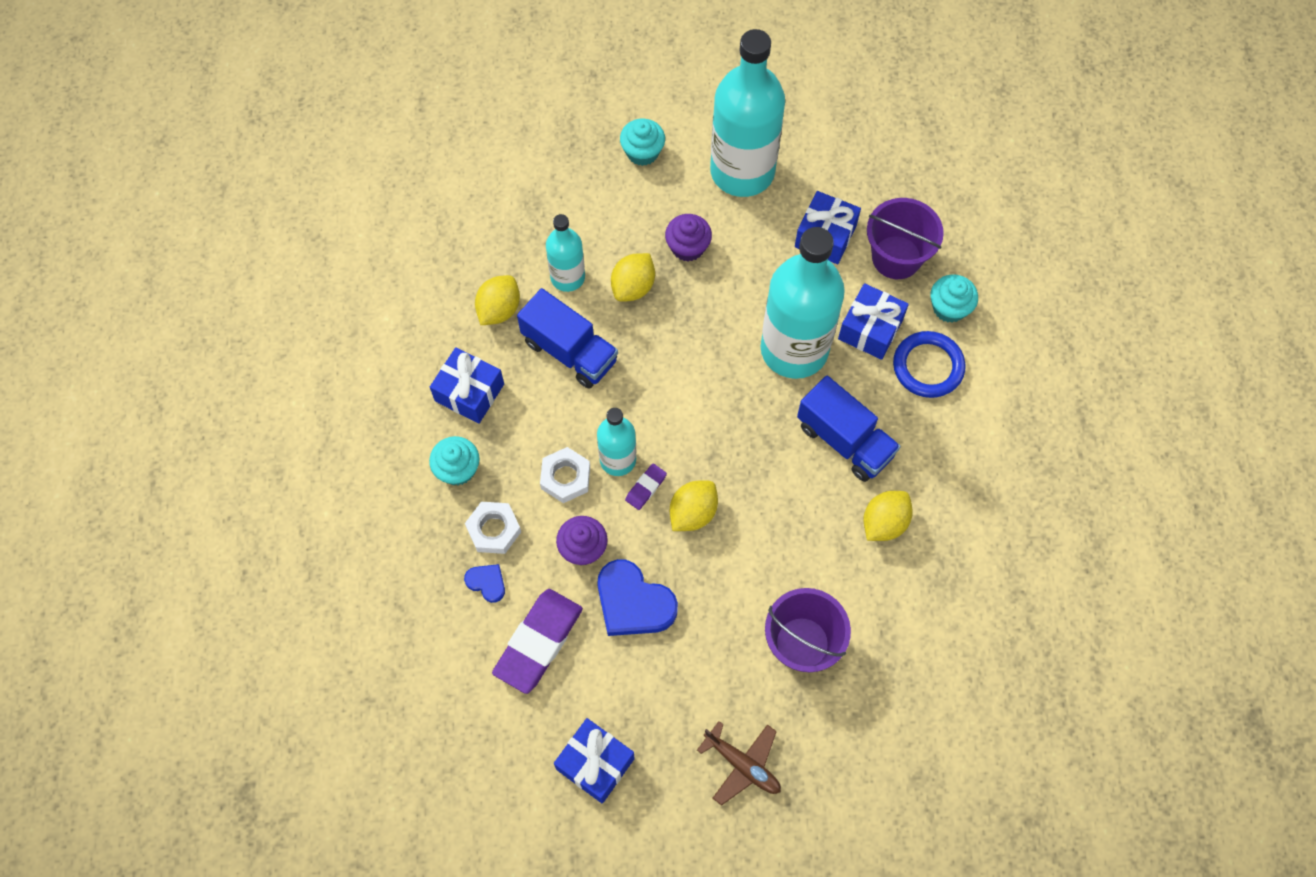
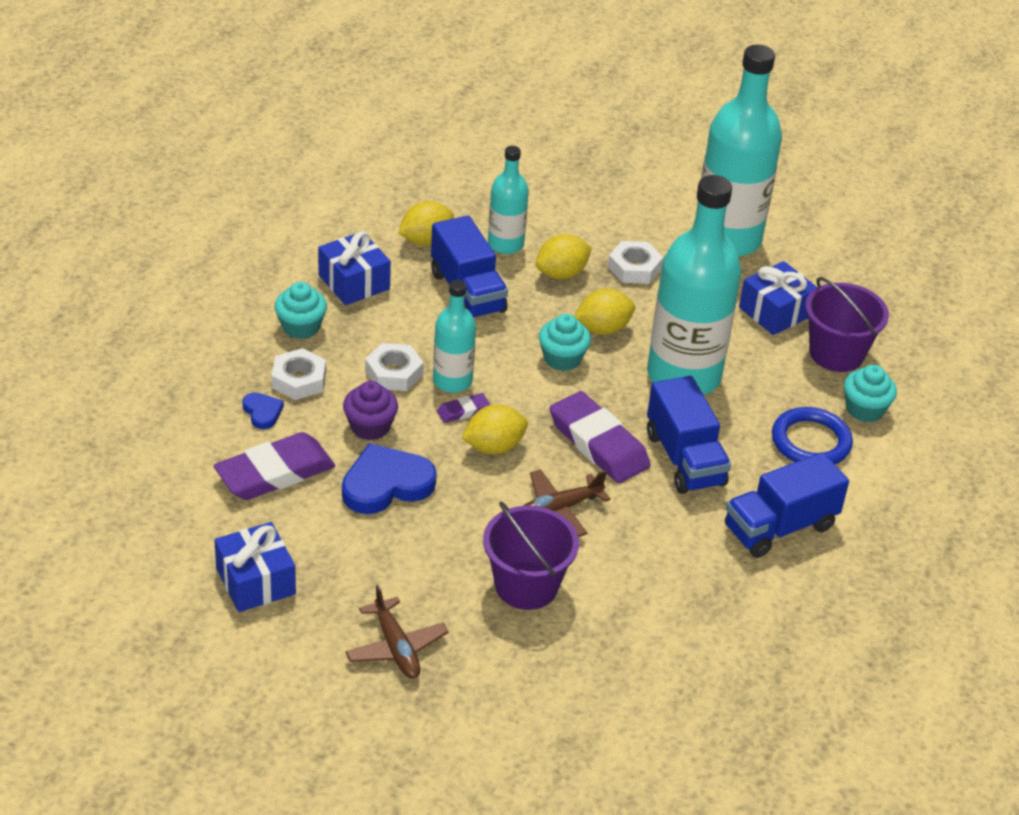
camera: 25 degrees right, 25 degrees down
(633, 602) = (386, 484): blue heart -> blue heart turned 90 degrees clockwise
(642, 152) = (641, 191): turquoise cupcake -> turquoise cupcake (562, 358)
(688, 247) = (634, 268): purple cupcake -> white nut
(770, 462) = (598, 443): none -> purple eraser
(780, 550) = (559, 509): none -> brown plane
(870, 329) = (771, 392): blue gift -> none
(884, 523) = (679, 534): yellow lemon -> yellow lemon (602, 329)
(953, 471) = (780, 527): none -> blue truck

